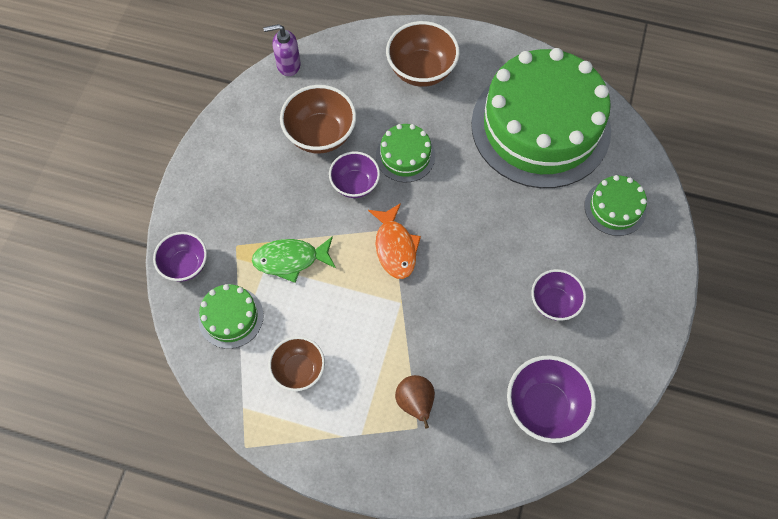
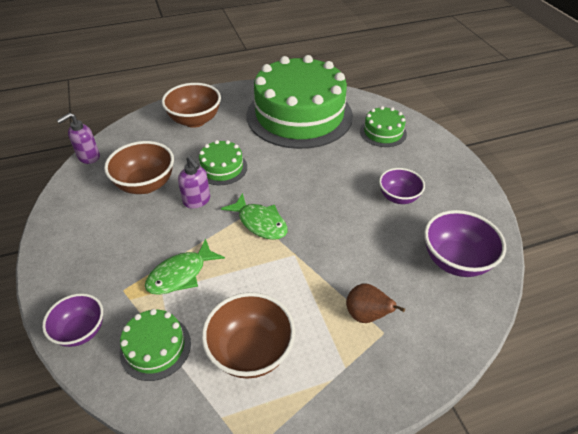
camera: 35 degrees left, 20 degrees down
(299, 370) = (251, 351): brown bowl -> brown bowl, size x1.52
(355, 184) = (197, 201): purple bowl -> purple soap dispenser
(395, 247) = (260, 222): orange fish -> green fish

